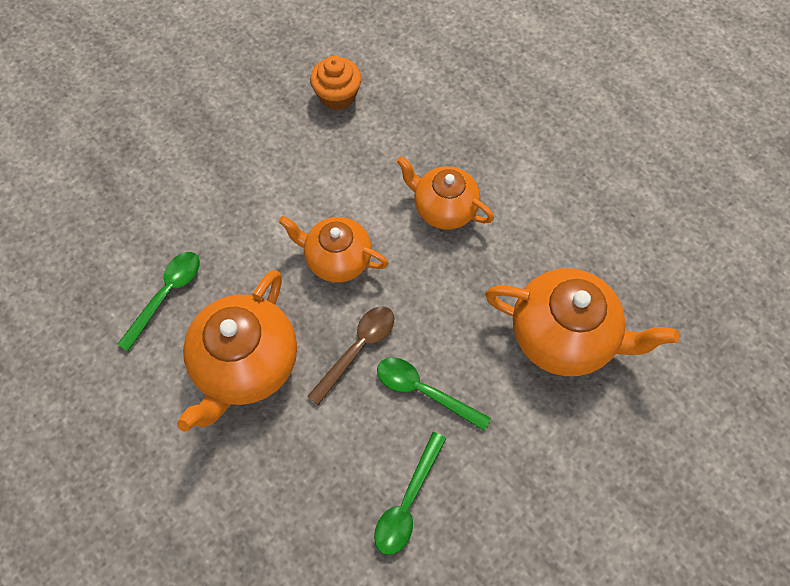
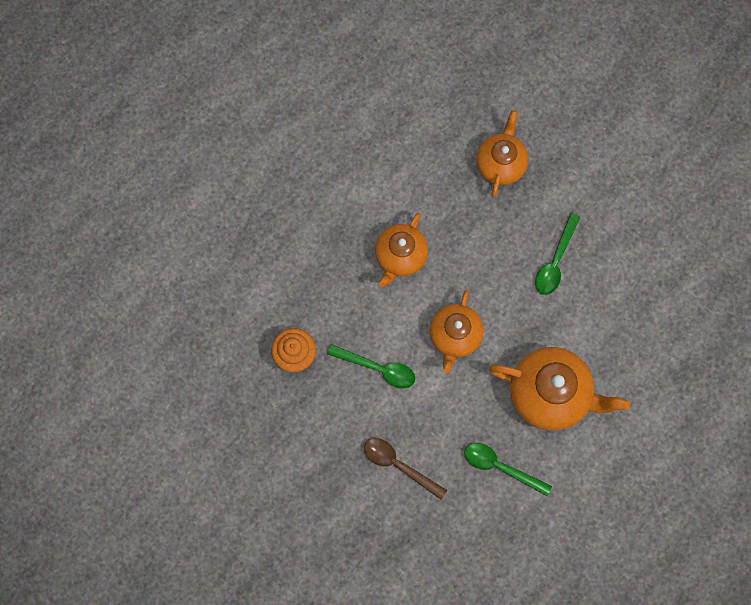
camera: 95 degrees left, 10 degrees up
(358, 349) = (528, 312): brown spoon -> brown spoon (398, 465)
(407, 502) = (635, 267): green spoon -> green spoon (377, 368)
(563, 336) = (500, 164): orange teapot -> orange teapot, size x0.65

